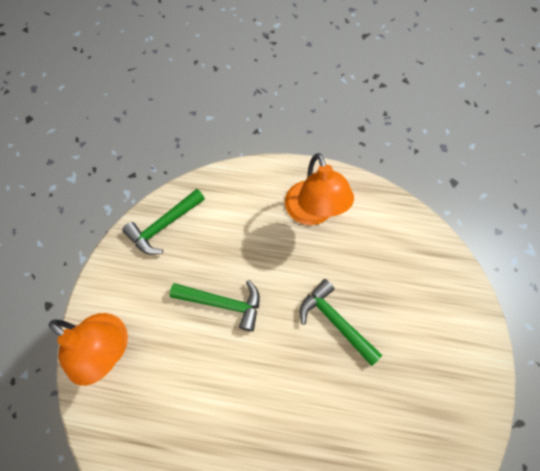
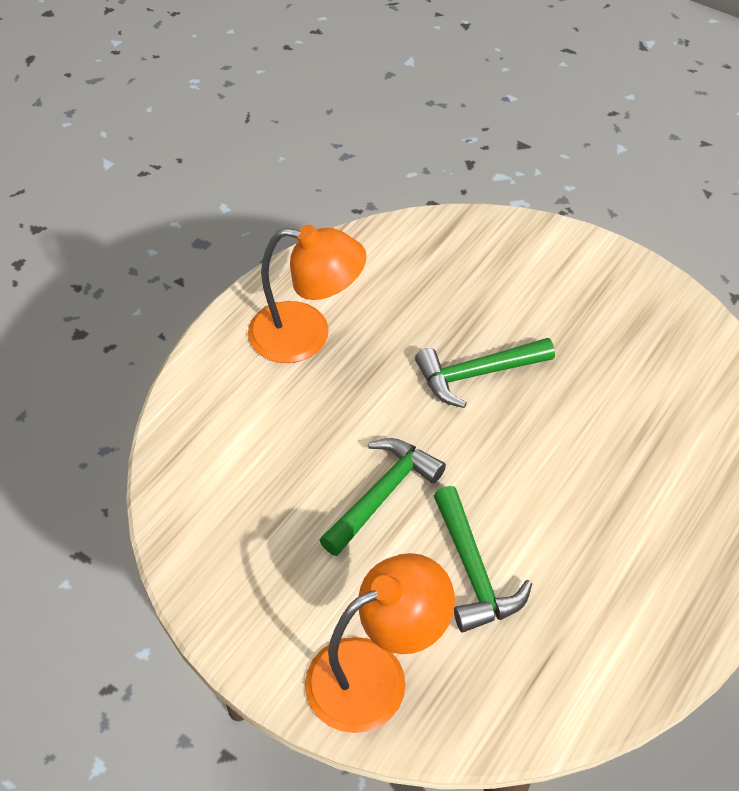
camera: 65 degrees left, 15 degrees down
(164, 225) = (207, 530): green hammer -> green hammer (473, 571)

